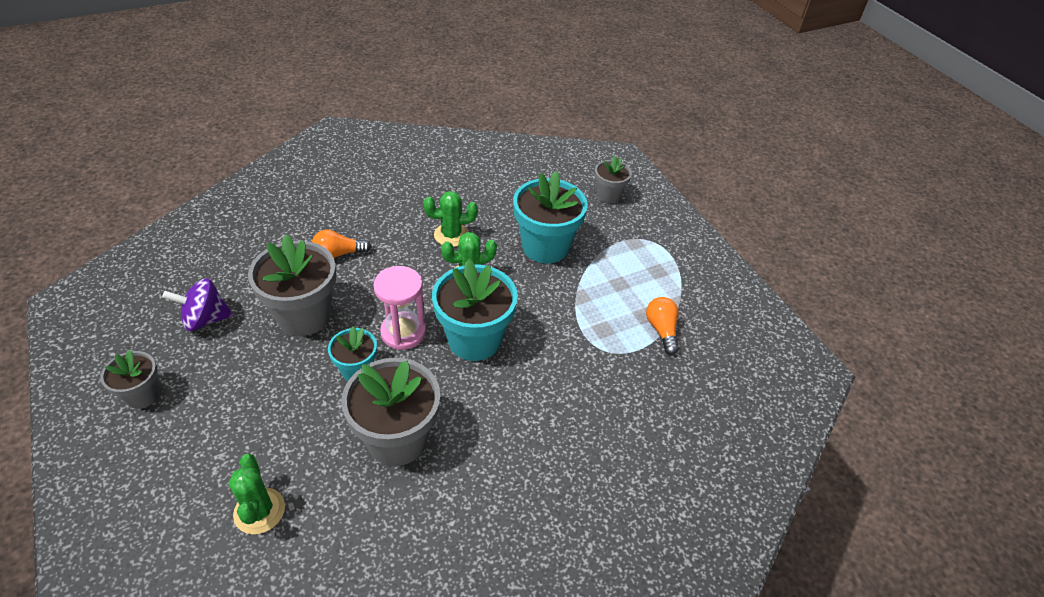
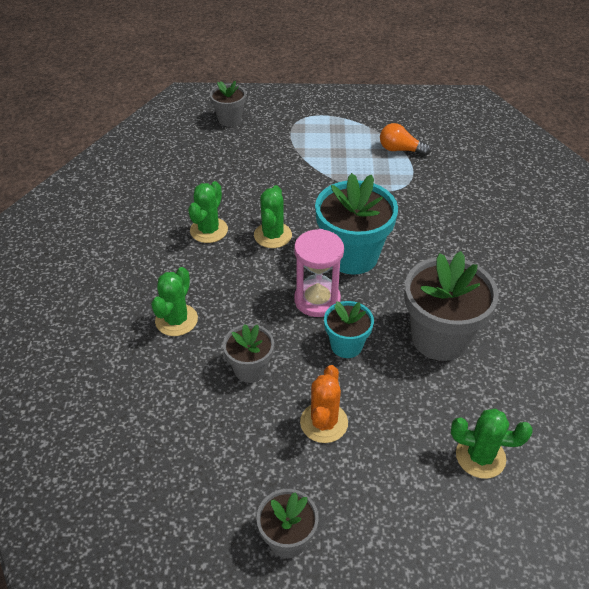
camera: 60 degrees left, 0 degrees up
(205, 319) = (203, 459): purple spinning top -> none
(263, 381) = (324, 422): none -> orange cactus
(304, 315) = (250, 369): grey flower pot -> grey flower pot, size x0.55
(338, 254) = (176, 320): orange light bulb -> green cactus
(545, 247) = (267, 177): turquoise flower pot -> none

